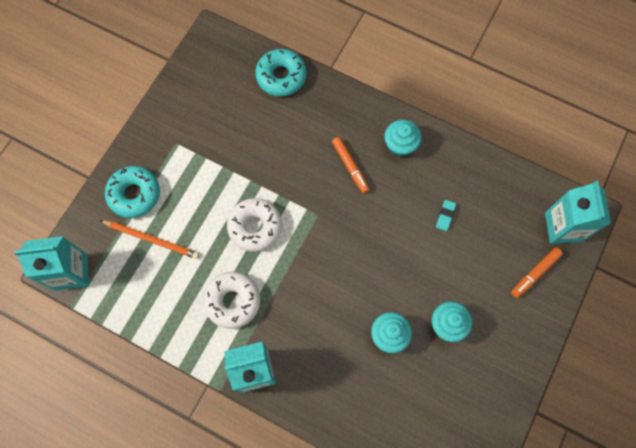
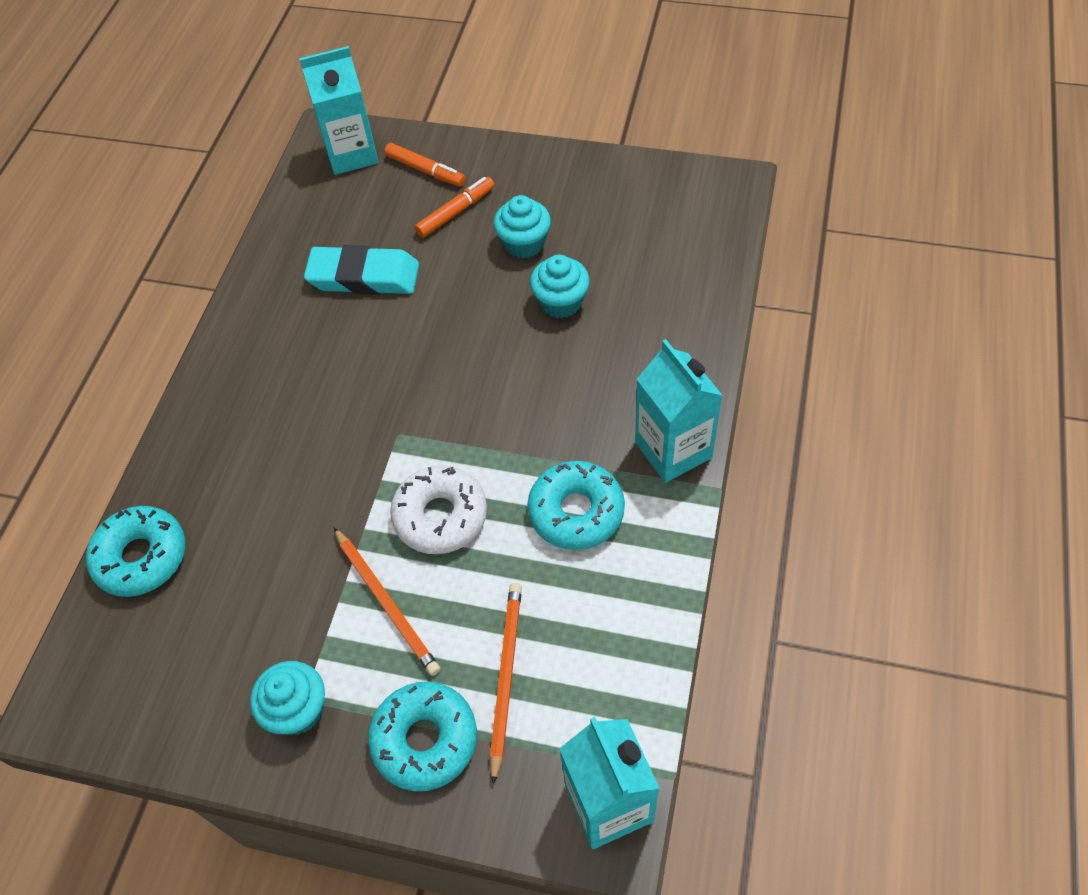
camera: 100 degrees left, 15 degrees down
(213, 189) = (386, 603): none -> orange pencil
(232, 301) = (576, 512): white donut -> turquoise donut
(350, 166) = (305, 410): orange marker -> orange marker (456, 212)
(400, 145) = (256, 353): turquoise cupcake -> turquoise cupcake (297, 710)
(445, 216) = (364, 276): turquoise eraser -> turquoise eraser, size x2.38

